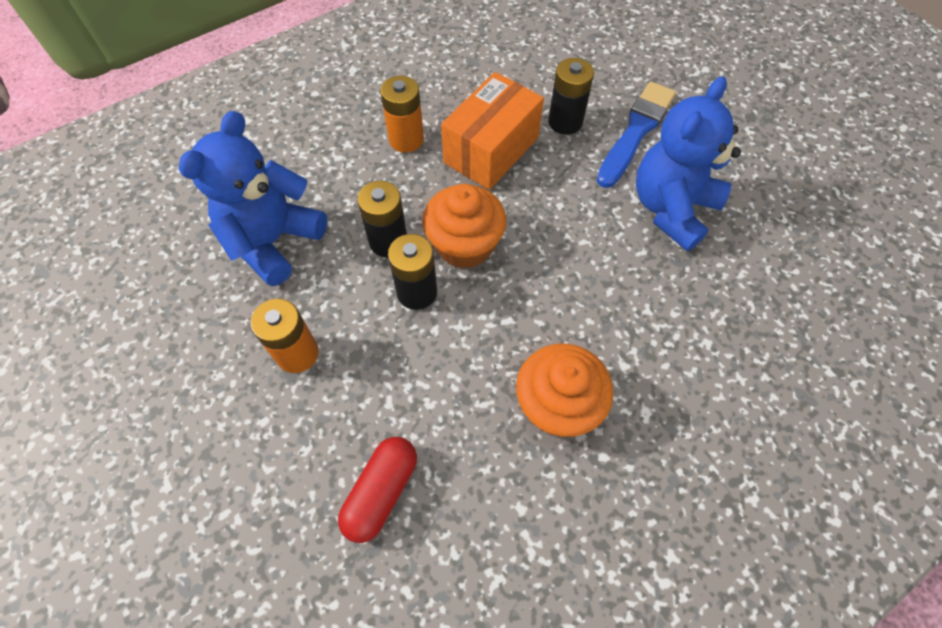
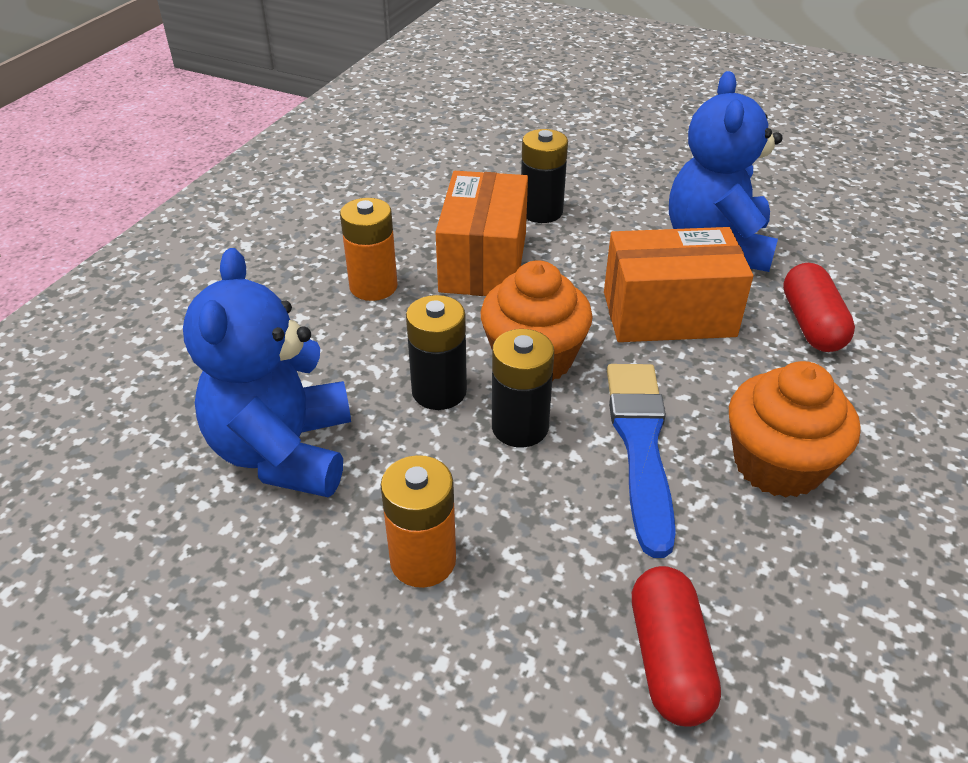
camera: 30 degrees left, 20 degrees down
(584, 252) = (668, 314): none -> orange box
(636, 132) = (621, 196): blue brush -> blue brush (641, 446)
(683, 310) = (812, 324): none -> red capsule

